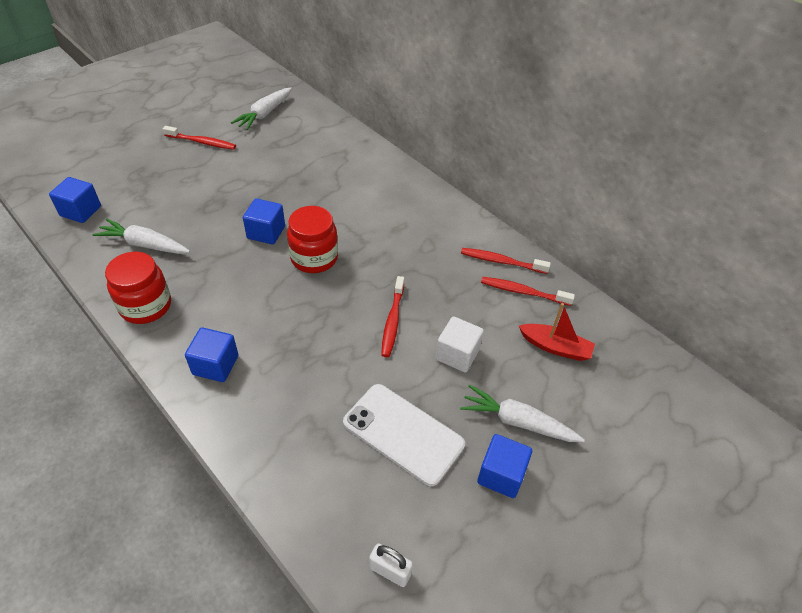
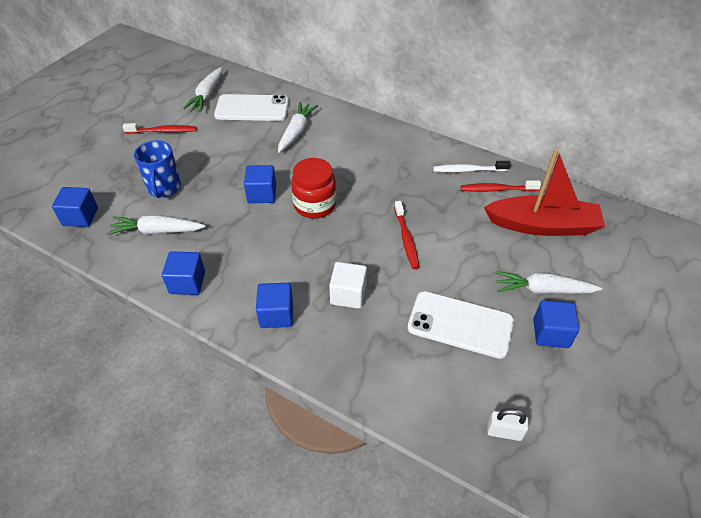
camera: 15 degrees left, 0 degrees up
(146, 306) = (187, 283): red jar -> blue cube
(173, 202) = (164, 188): none -> blue mug
(302, 138) = (252, 108): none -> white phone
(335, 174) = (296, 132): none -> white carrot
(457, 354) = (471, 251): white cube -> white cube (348, 294)
(501, 262) = (468, 170): red toothbrush -> white toothbrush
(555, 347) = (542, 225): red boat -> red boat, size x1.80

